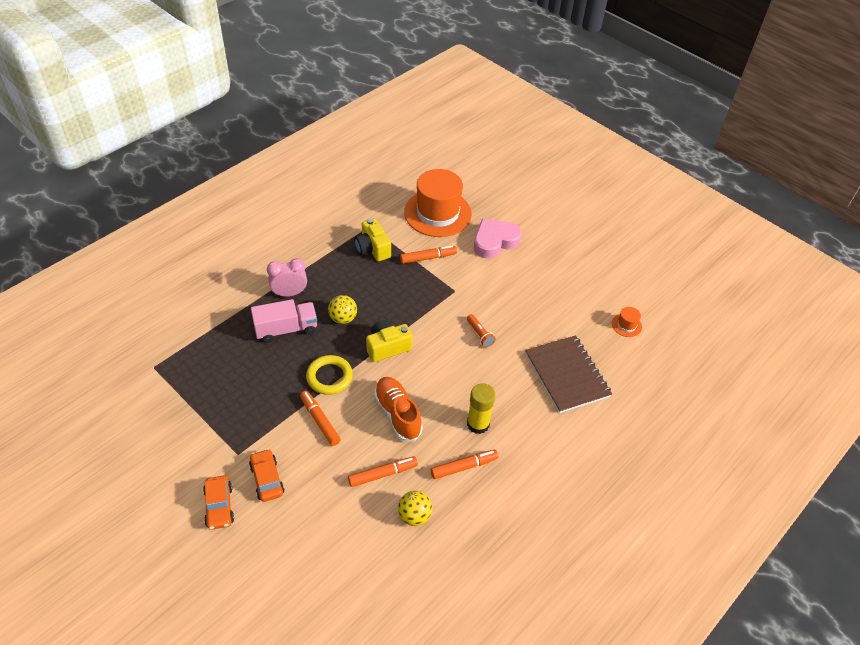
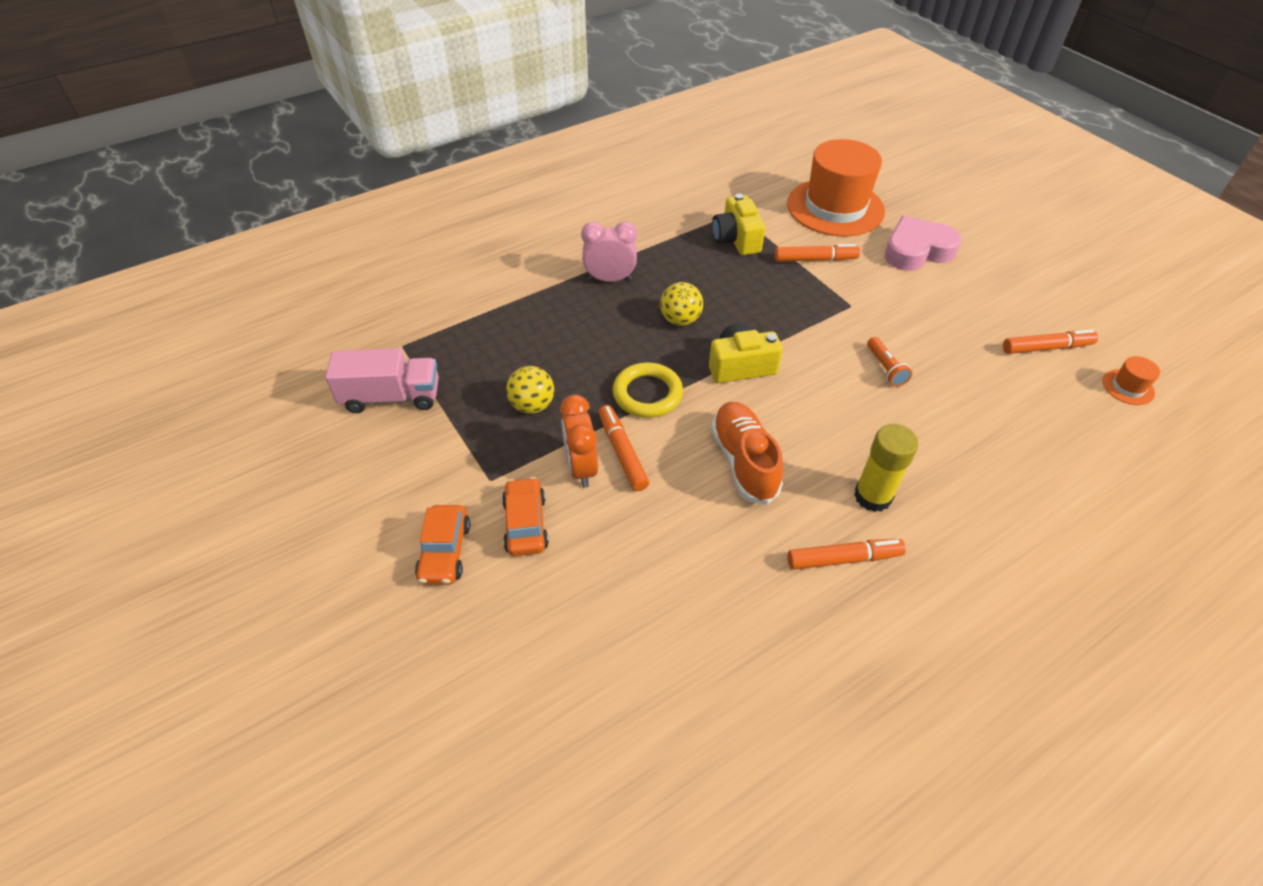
camera: 15 degrees right, 0 degrees up
(286, 329) = (596, 323): pink truck -> pink truck (391, 397)
(295, 436) = (581, 467): none -> orange clock
(382, 474) = (708, 547): orange marker -> orange marker (1046, 348)
(414, 516) = (752, 623): yellow ball -> yellow ball (532, 405)
(567, 375) = (1026, 446): brown notebook -> none

